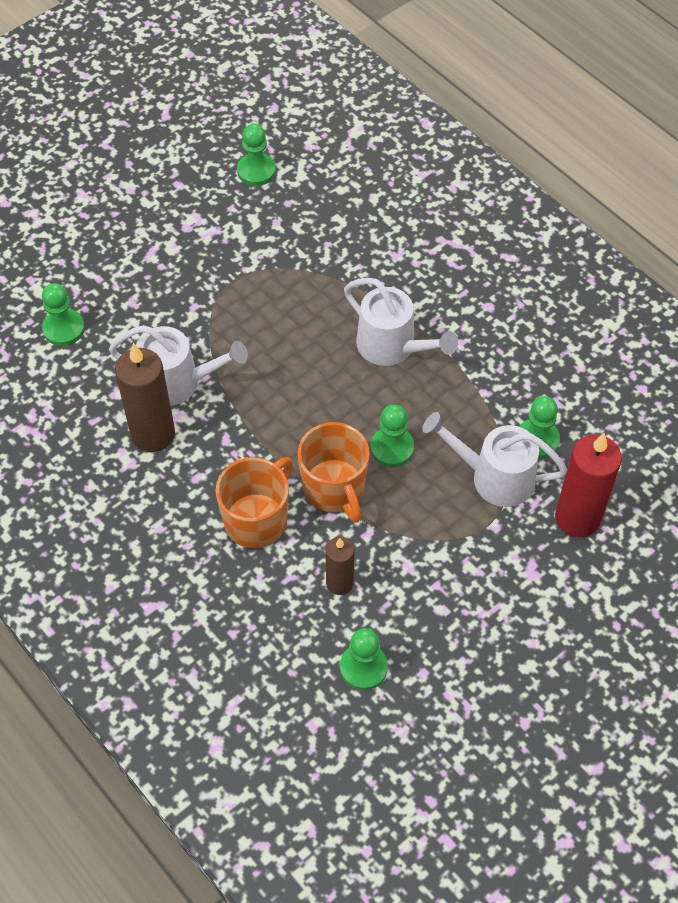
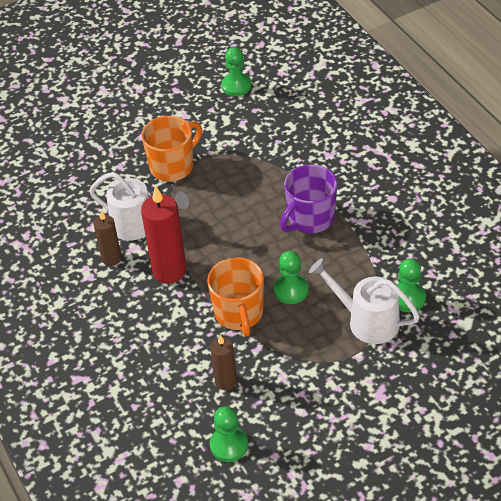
camera: 15 degrees right, 10 degrees down
(64, 329) = (65, 179): green pawn -> none
(153, 434) = (111, 258): brown candle -> brown candle, size x0.59
(257, 520) = (174, 328): orange mug -> orange mug (173, 166)
(393, 347) = (310, 219): white watering can -> purple mug
(577, 518) = (427, 359): red candle -> red candle (169, 271)

